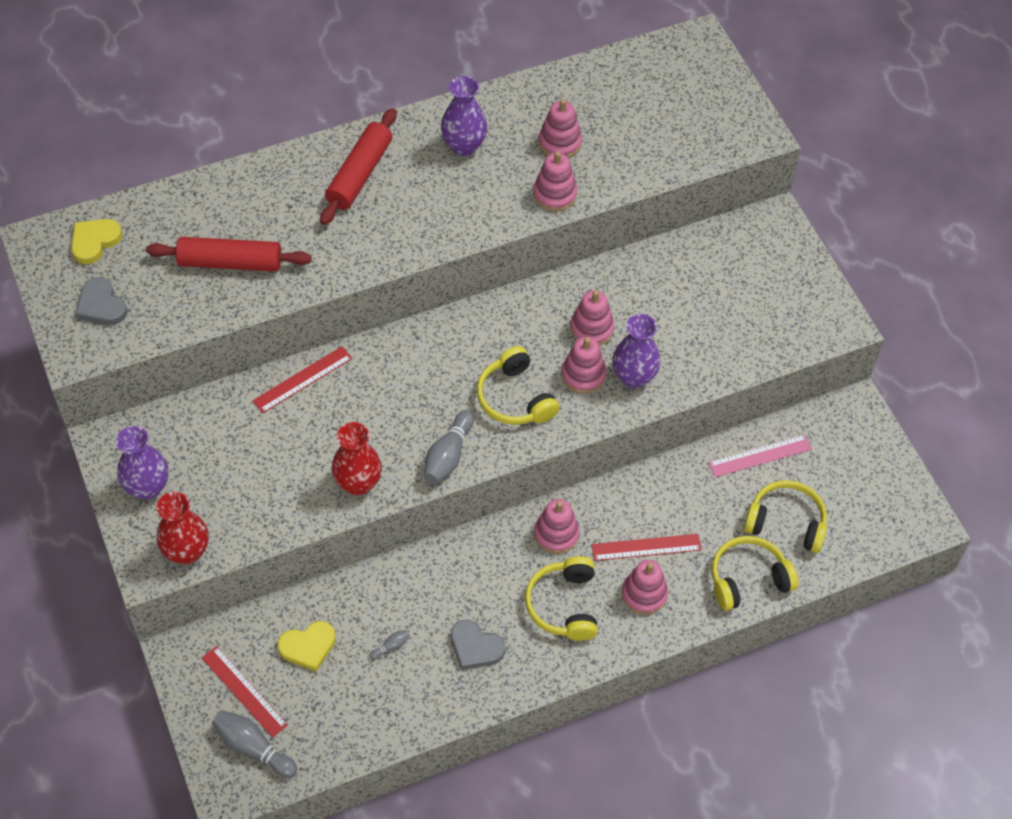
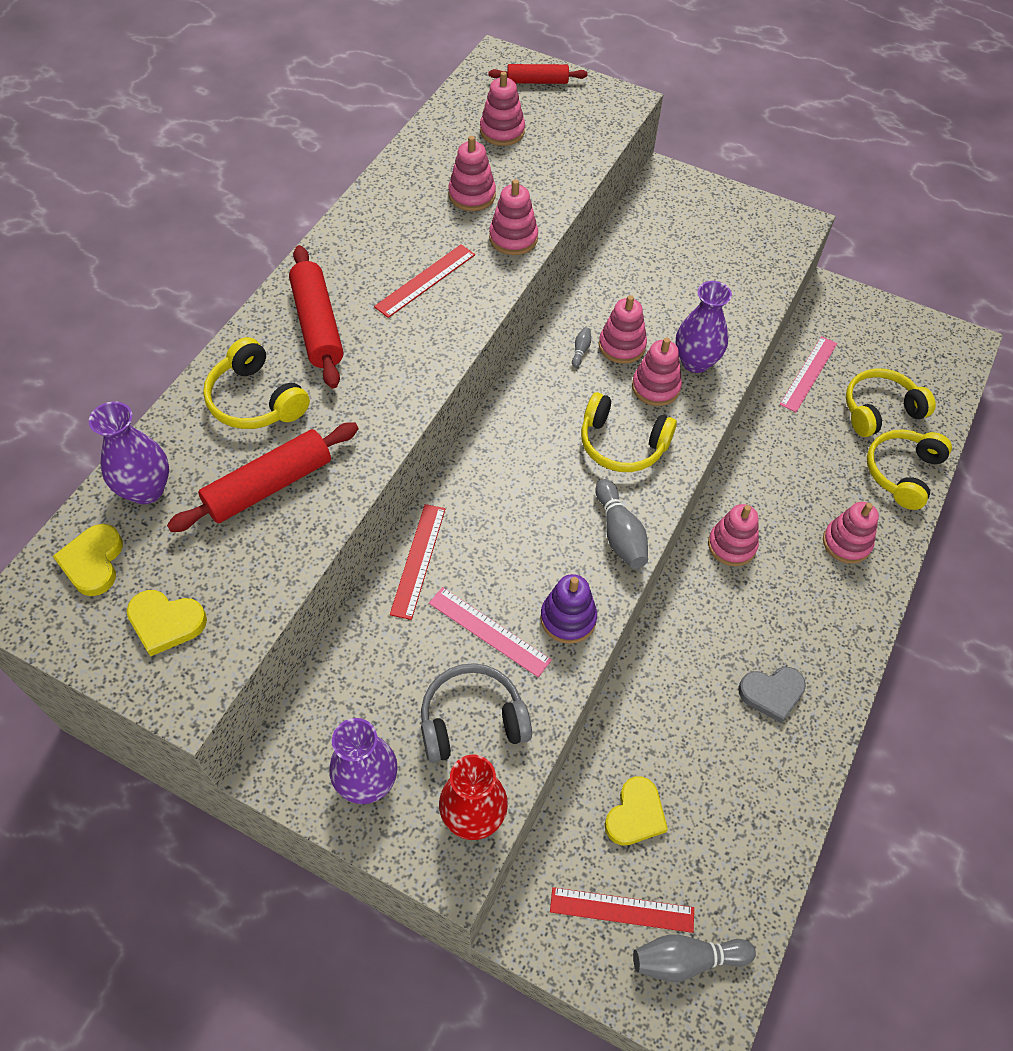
camera: 40 degrees left, 0 degrees up
(101, 305) = (166, 623): grey heart -> yellow heart
(239, 498) = (472, 720): none -> grey headphones
(301, 455) = (489, 631): none -> pink ruler
(358, 483) = (568, 618): red vase -> purple stacking toy
(391, 646) = (705, 752): grey bowling pin -> grey bowling pin (580, 350)
(464, 146) = (390, 245): purple vase -> purple vase (146, 490)
(564, 605) = (799, 600): yellow headphones -> yellow headphones (256, 400)
(636, 104) = (502, 131): none -> pink stacking toy
(646, 547) = (807, 504): red ruler -> red ruler (425, 280)
(708, 78) = (537, 81): none -> red rolling pin

